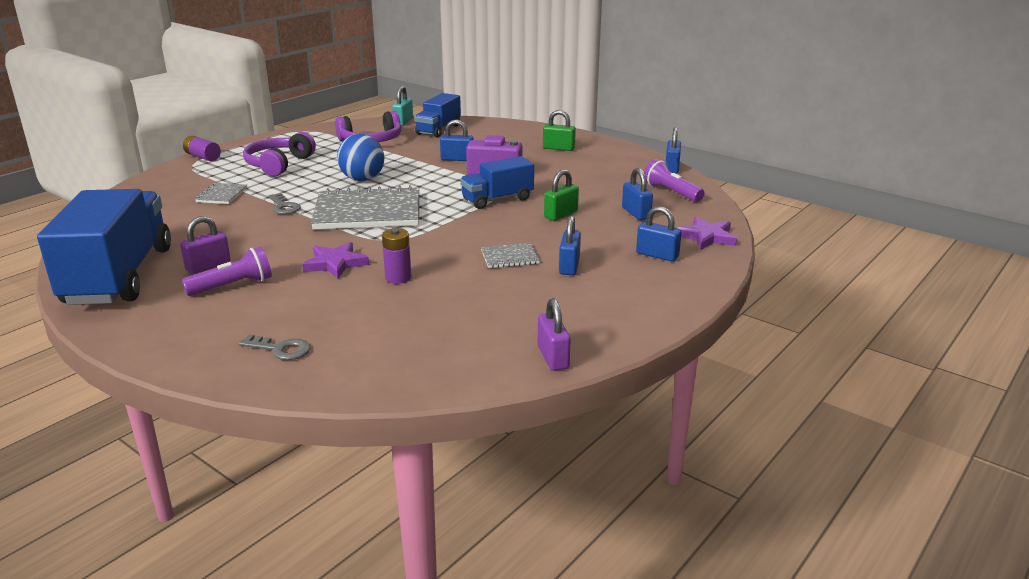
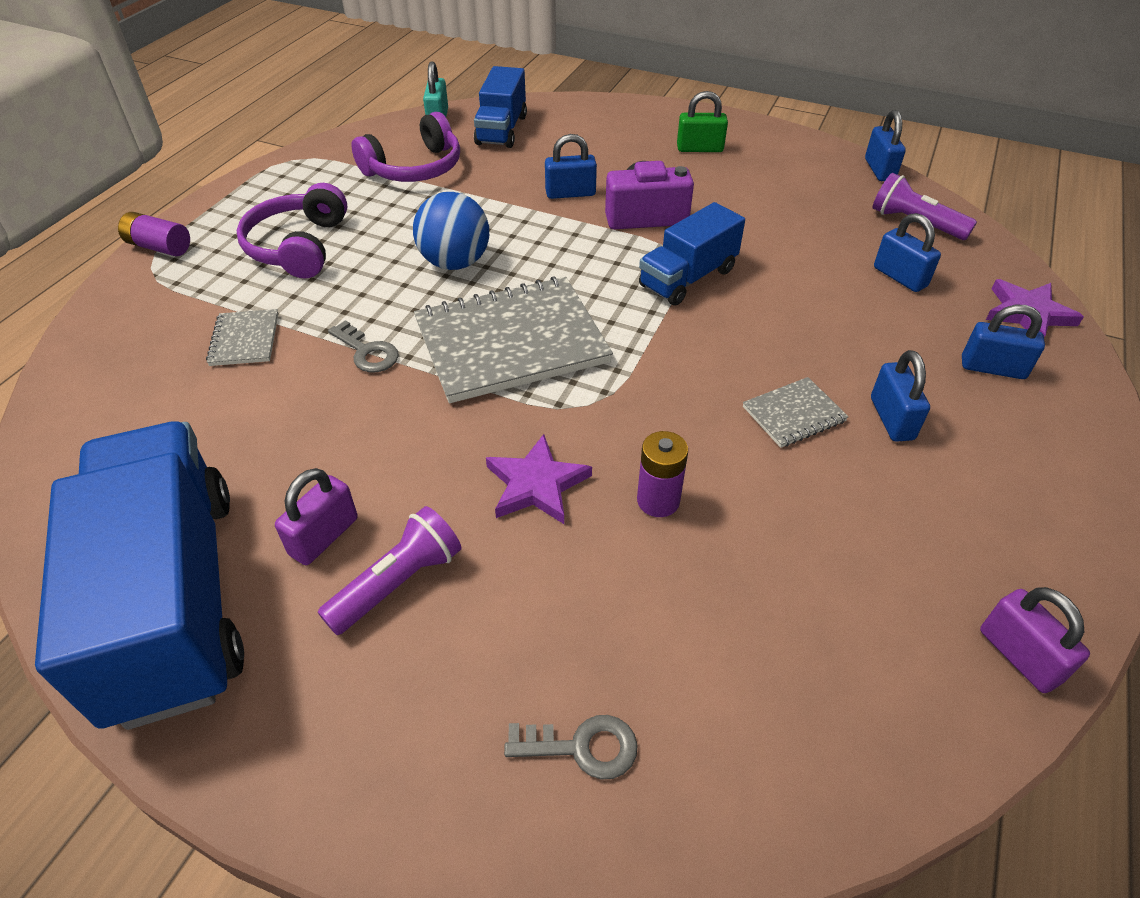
camera: 15 degrees left, 20 degrees up
(561, 214) = (800, 298): green padlock -> none

